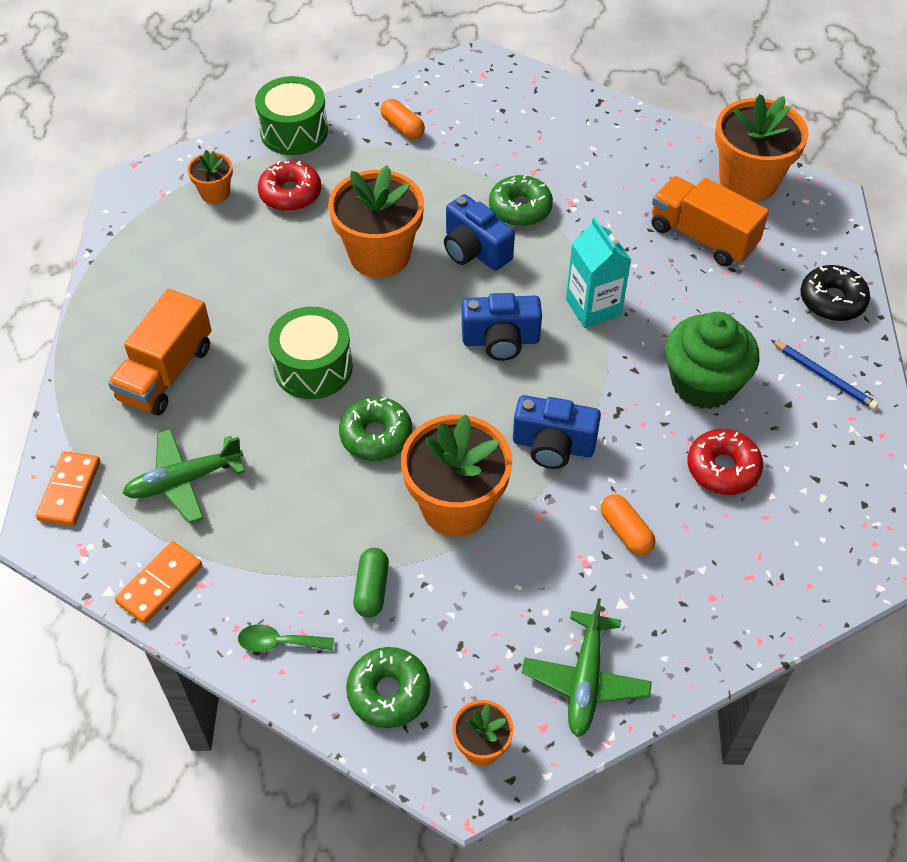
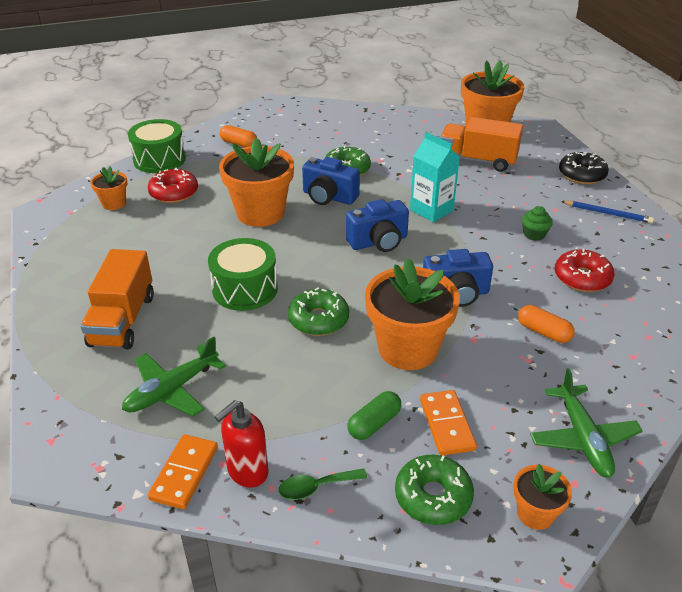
camera: 20 degrees left, 15 degrees down
(70, 490) = (68, 424): orange domino -> orange domino (447, 424)
(220, 603) = (247, 472): none -> red soap dispenser
(372, 589) = (374, 423): green capsule -> green capsule turned 60 degrees clockwise
(703, 383) = (534, 234): green cupcake -> green cupcake, size x0.44

